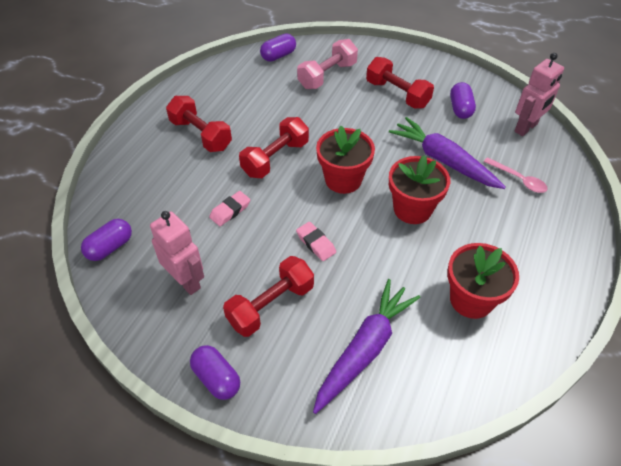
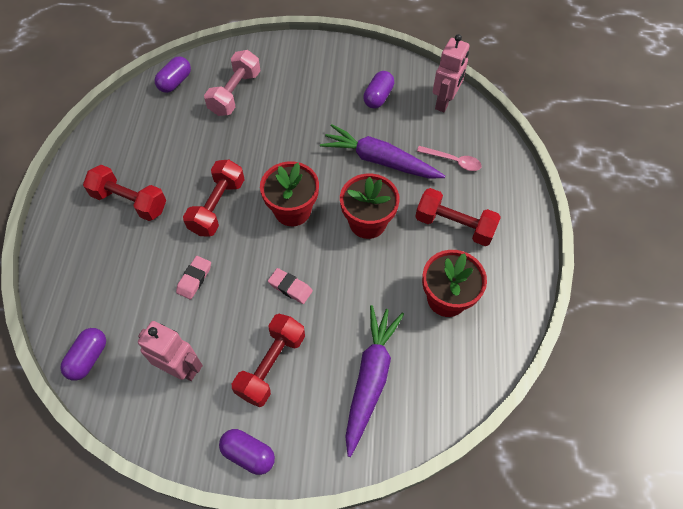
camera: 20 degrees left, 10 degrees up
(397, 94) = (312, 96): red dumbbell -> red dumbbell (454, 225)
(460, 109) = (378, 97): purple capsule -> purple capsule turned 45 degrees clockwise

